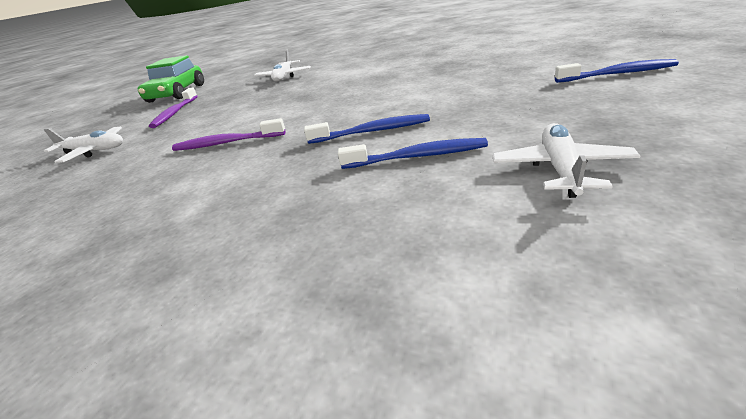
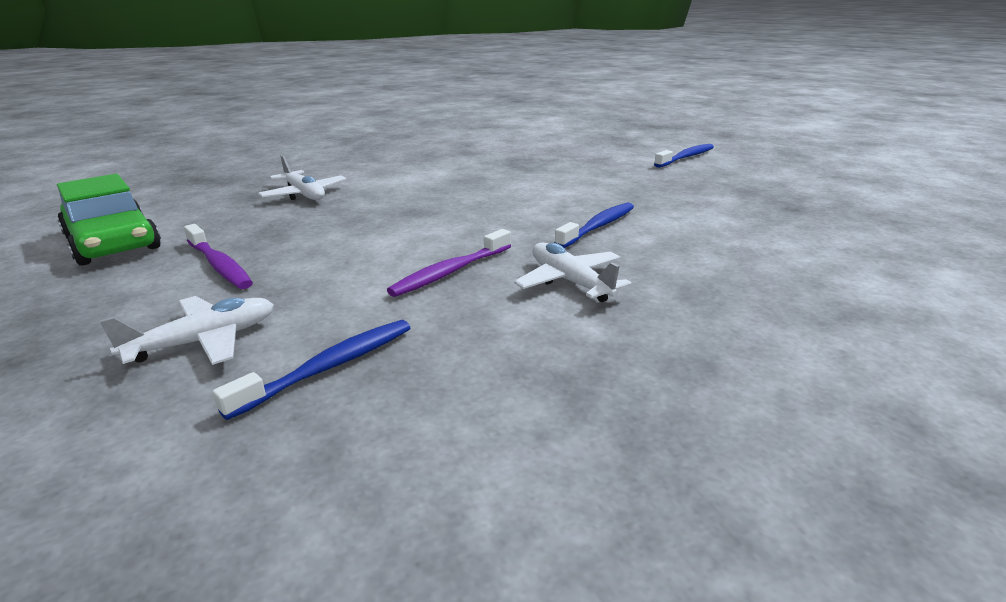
camera: 50 degrees left, 5 degrees down
(417, 157) = (685, 235): blue toothbrush -> blue toothbrush (329, 367)
(560, 169) = (785, 220): white plane -> white plane (570, 282)

